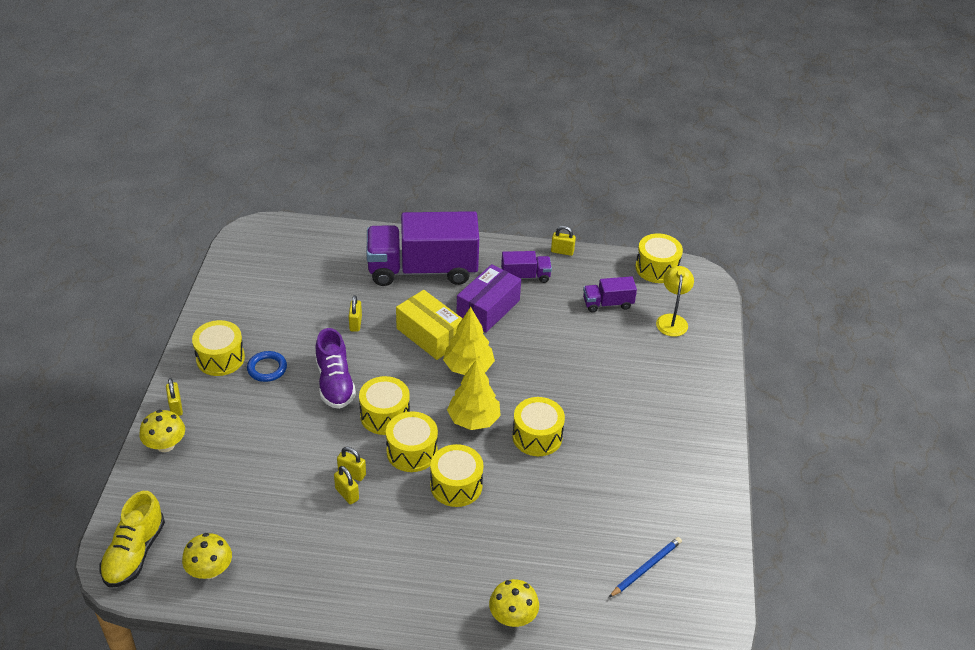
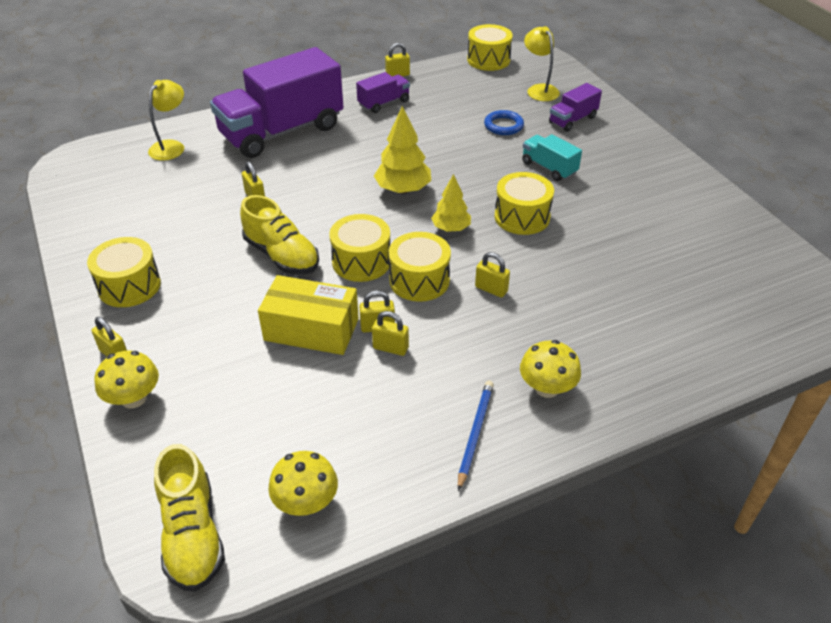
camera: 30 degrees left, 0 degrees up
(267, 368) = (194, 273): blue ring -> blue ring (503, 126)
(332, 248) = (171, 146): none -> yellow lamp
(335, 383) = (281, 256): purple shoe -> yellow shoe
(430, 335) = (340, 178): yellow box -> yellow box (311, 329)
(456, 485) = (491, 289): yellow drum -> yellow padlock
(473, 419) = (451, 228): yellow tree -> yellow tree, size x0.66
(488, 308) = (375, 138): purple box -> none
(513, 617) = (661, 375): yellow mushroom -> yellow mushroom (547, 388)
(602, 402) = (549, 168): none -> turquoise truck
(607, 303) = (475, 97): purple truck -> purple truck (572, 120)
(646, 568) = (723, 276): blue pencil -> blue pencil (475, 433)

